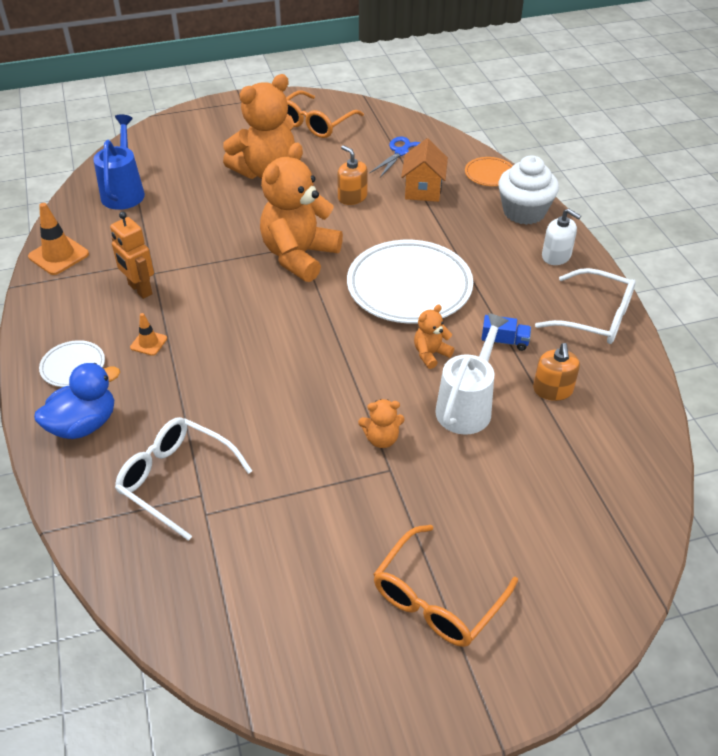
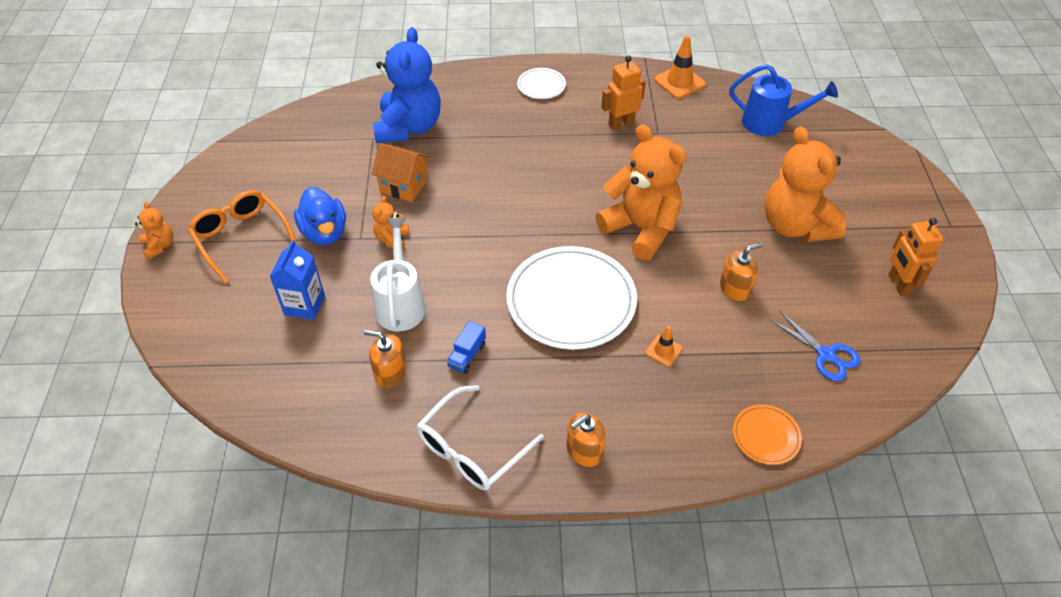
camera: 105 degrees right, 5 degrees up
(84, 425) = (480, 89): blue duck -> blue duck (325, 232)
(148, 343) = (553, 124): orange traffic cone -> orange traffic cone (663, 350)
(176, 479) = (409, 127): white glasses -> blue teddy bear
(315, 123) = (898, 284): orange glasses -> orange robot
(423, 190) = (739, 356): orange house -> orange house (404, 186)
(430, 354) = (472, 294): orange teddy bear -> orange teddy bear (159, 246)
(467, 406) = (400, 303): white watering can -> white watering can turned 135 degrees counterclockwise
(509, 488) = (304, 305): none -> blue carton
(524, 212) = (677, 447): white cupcake -> none
(556, 256) = (584, 450): white soap dispenser -> orange soap dispenser

